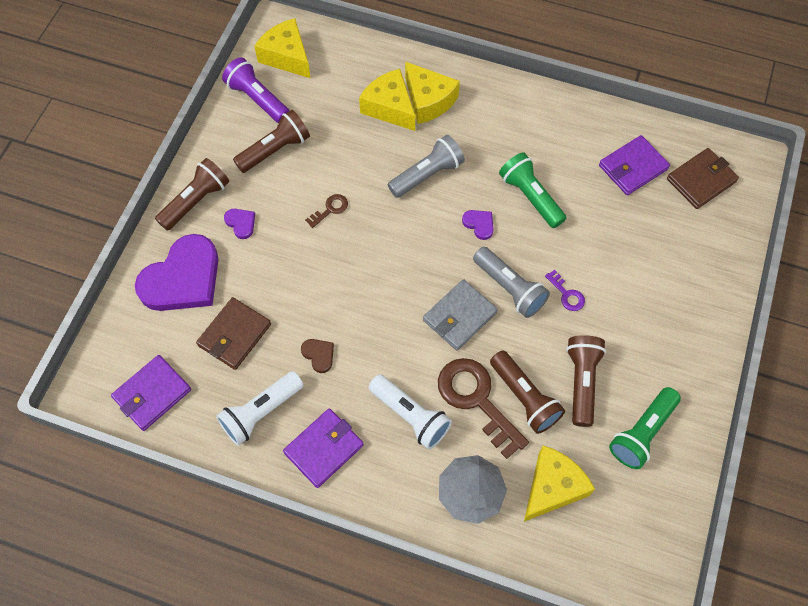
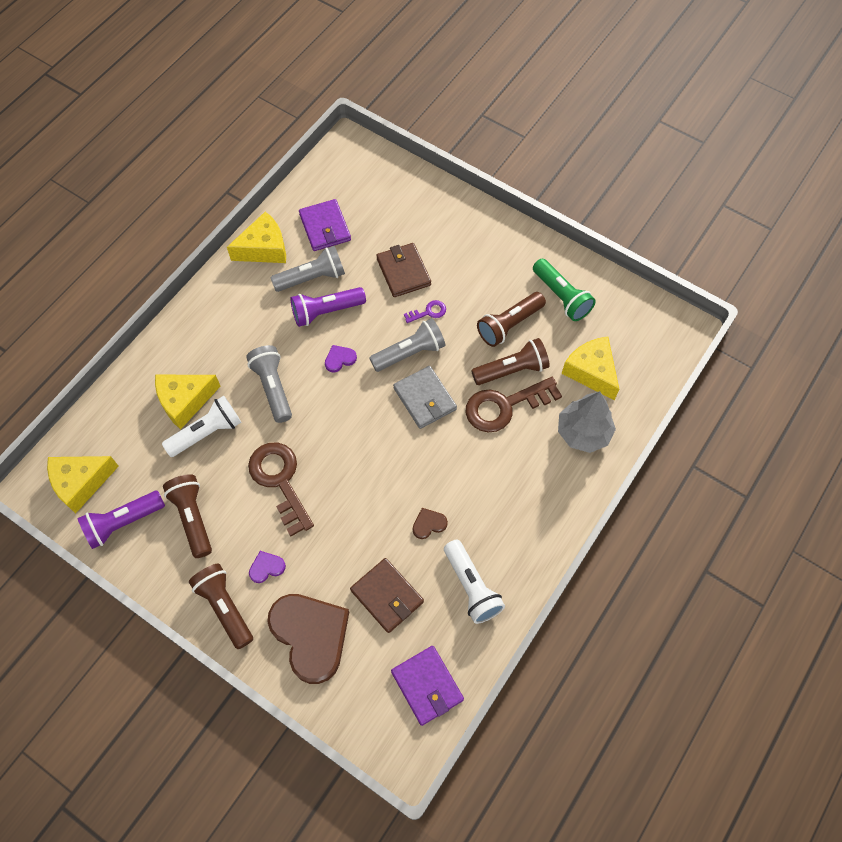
camera: 75 degrees left, 0 degrees up
(183, 278) = (310, 636): purple heart -> brown heart
(323, 449) = (519, 539): purple wallet -> none
(330, 209) = (280, 481): brown key -> brown key, size x2.18
(410, 416) = (506, 461): white flashlight -> white flashlight (207, 432)
(428, 101) = (191, 366): yellow cheese -> yellow cheese (264, 248)
(530, 197) = (326, 311): green flashlight -> purple flashlight
(565, 173) = (312, 278): none -> grey flashlight
(581, 382) = (509, 325): brown flashlight -> brown flashlight turned 60 degrees counterclockwise
(701, 180) = (355, 184): brown wallet -> brown wallet (403, 272)

